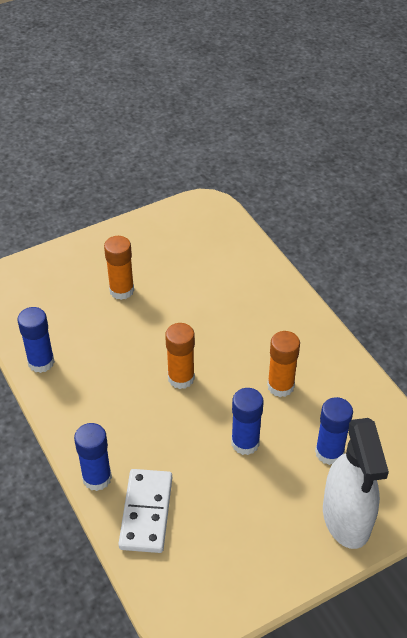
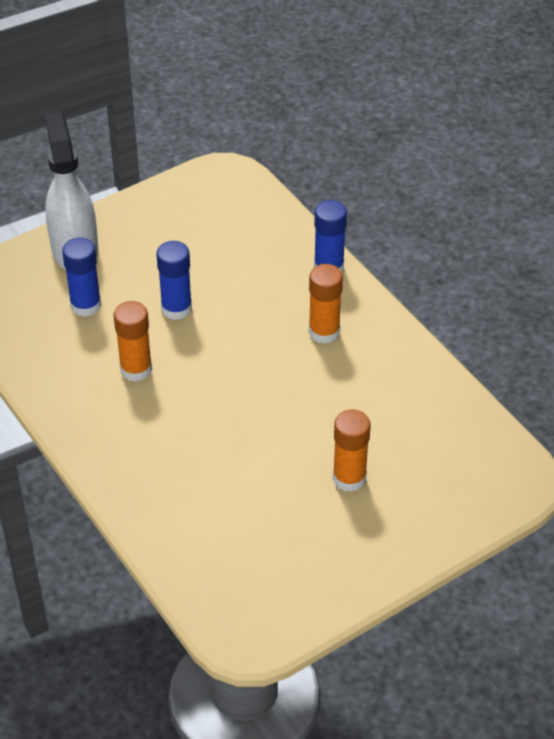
camera: 175 degrees right, 0 degrees up
(41, 362) = (425, 377): blue glue stick -> none
(146, 512) = (273, 243): white domino -> none
(181, 378) = (254, 370): orange glue stick -> orange glue stick (324, 332)

